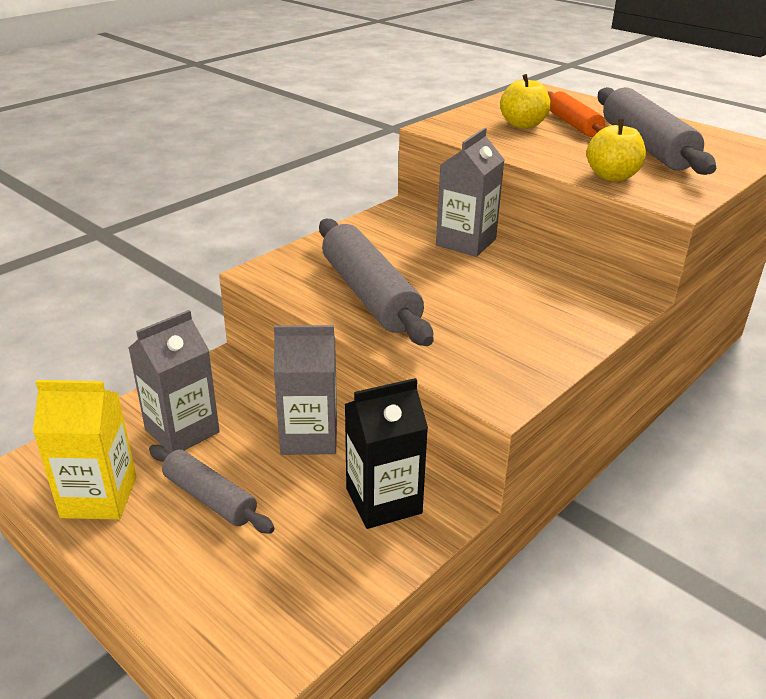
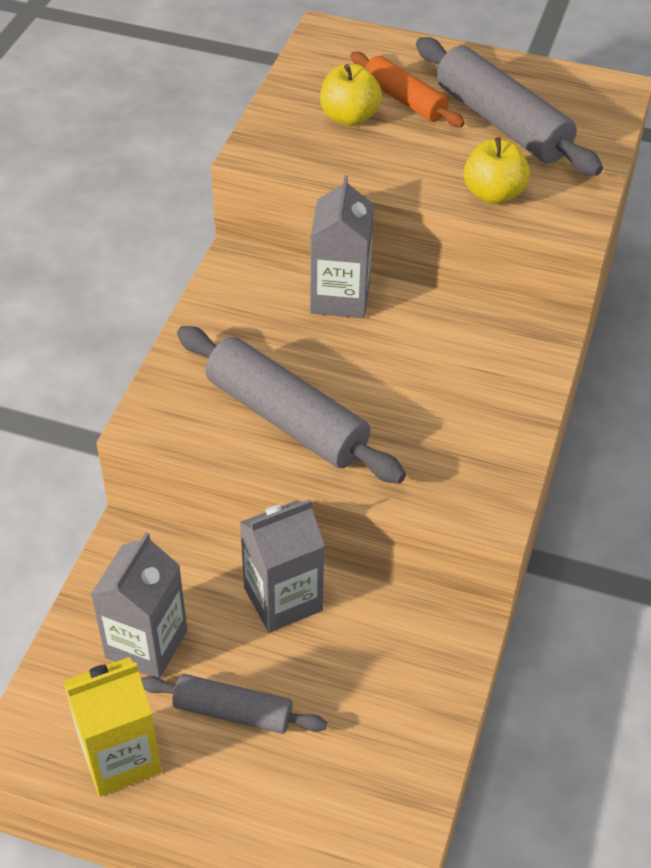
camera: 25 degrees left, 15 degrees up
(383, 501) = (400, 647): black carton -> none

